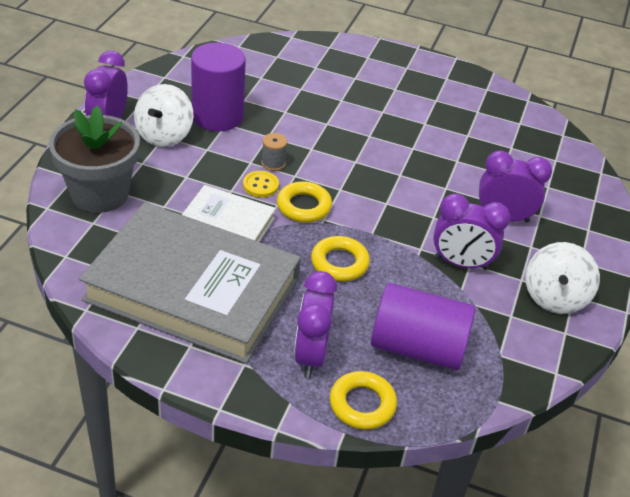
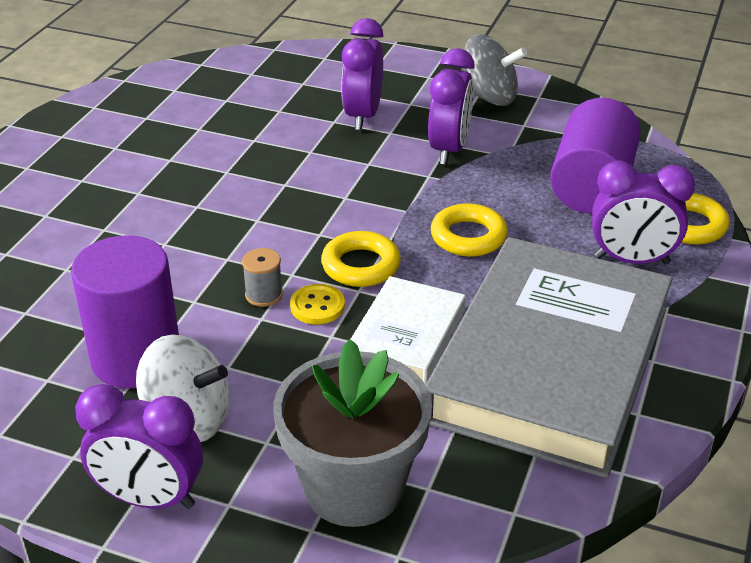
camera: 85 degrees left, 5 degrees down
(554, 297) = (488, 97): white spinning top -> grey spinning top

